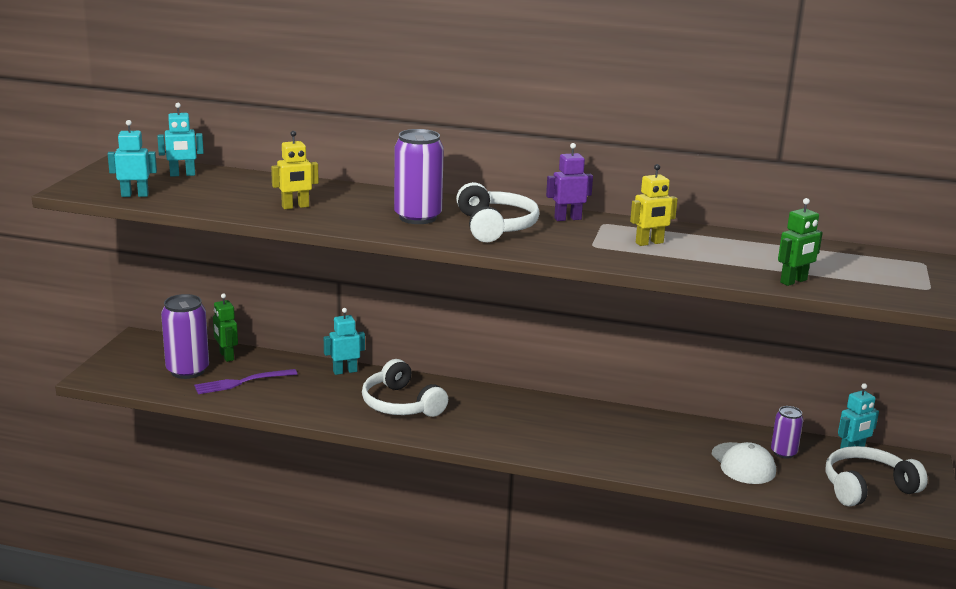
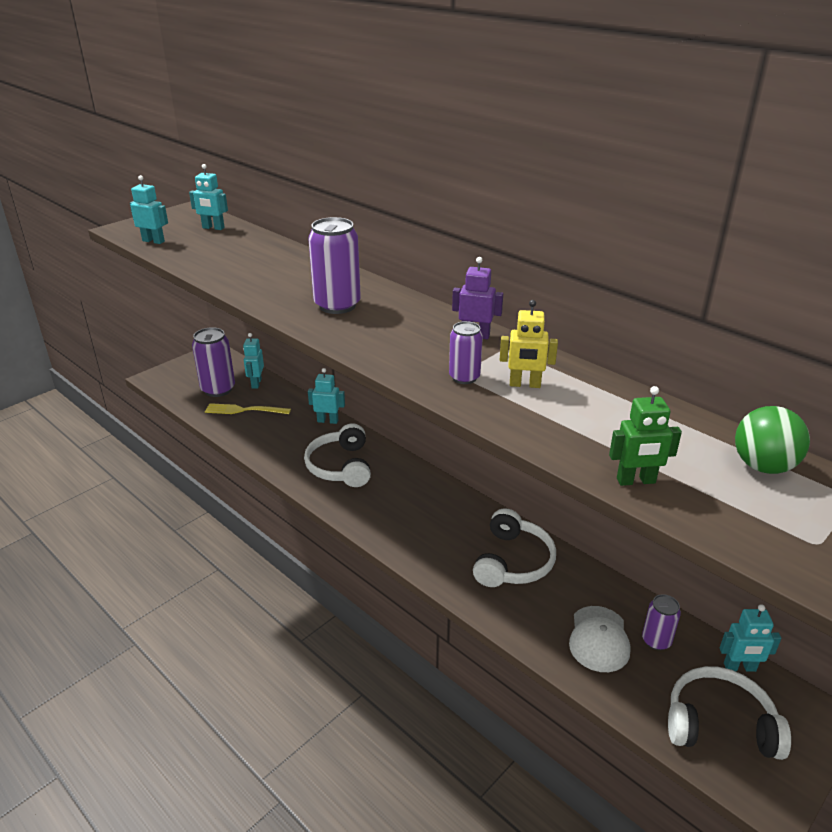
camera: 30 degrees right, 10 degrees up
(226, 356) = (256, 383): green robot -> turquoise robot
(241, 382) = (244, 410): purple fork -> yellow fork
(295, 207) = (252, 274): yellow robot -> none
(495, 226) = (394, 330): white headphones -> white headphones (513, 561)
(598, 247) = (464, 377): none -> purple can
(858, 257) = (763, 466): none -> green ball

